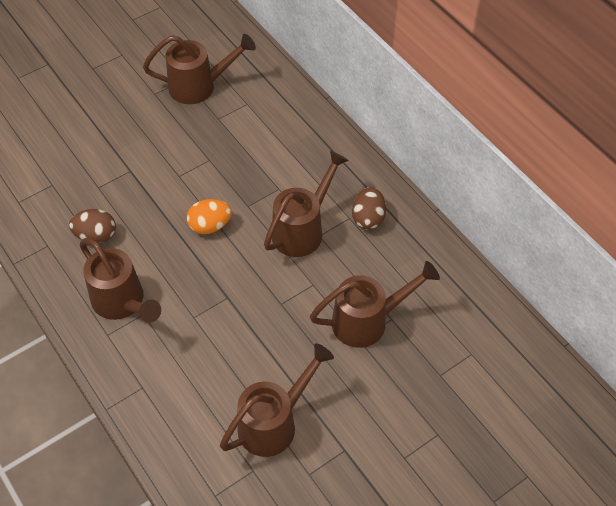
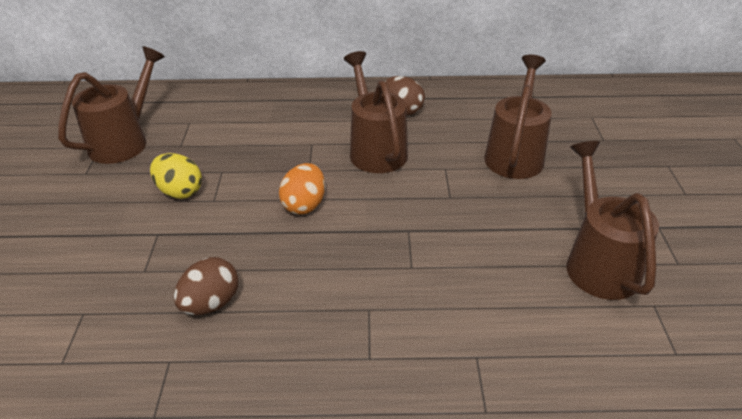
camera: 55 degrees left, 15 degrees down
(122, 302) = (335, 321): brown watering can -> none
(173, 153) = (180, 191): none -> yellow egg

